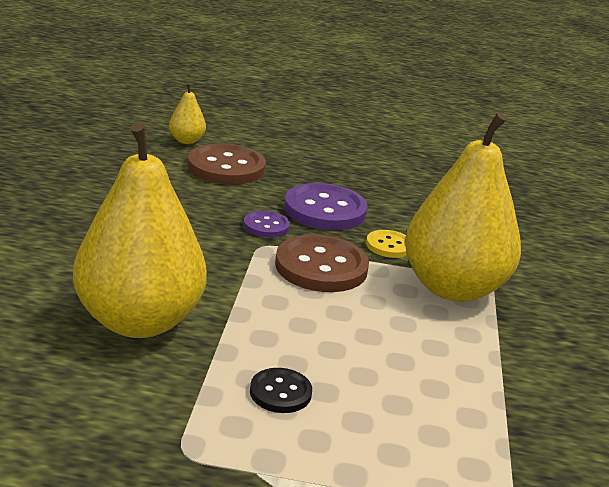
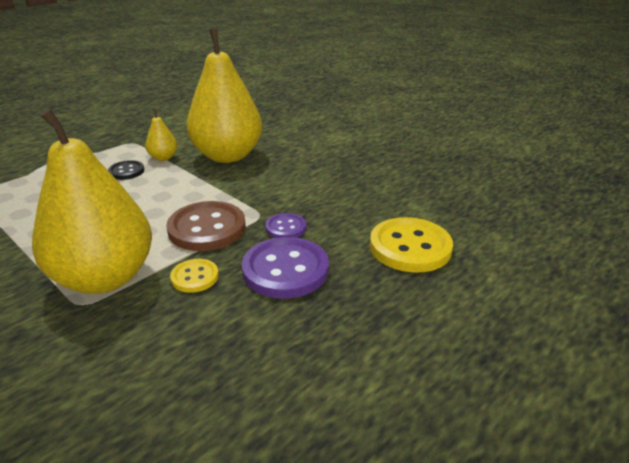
camera: 130 degrees right, 5 degrees up
(186, 141) = (486, 245): yellow pear -> yellow pear (163, 158)
(226, 167) = (410, 247): brown button -> yellow button

